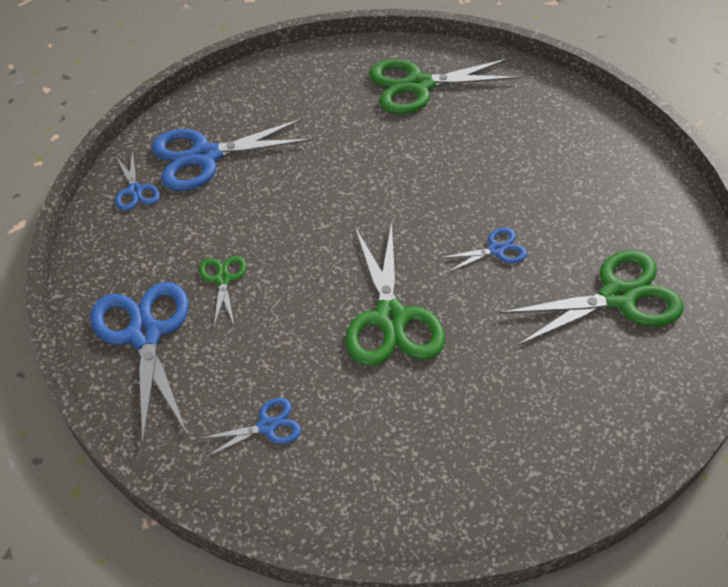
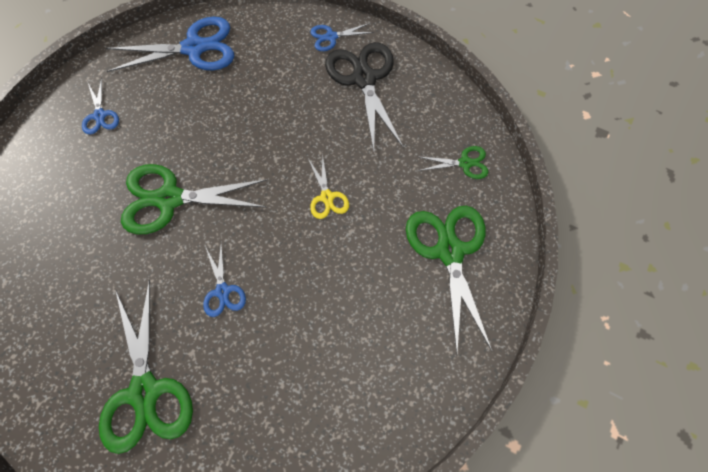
camera: 95 degrees right, 15 degrees up
(205, 156) = (364, 79): blue scissors -> black scissors
(223, 279) = (233, 91): green scissors -> green scissors (465, 163)
(370, 176) = (327, 197): none -> yellow scissors

